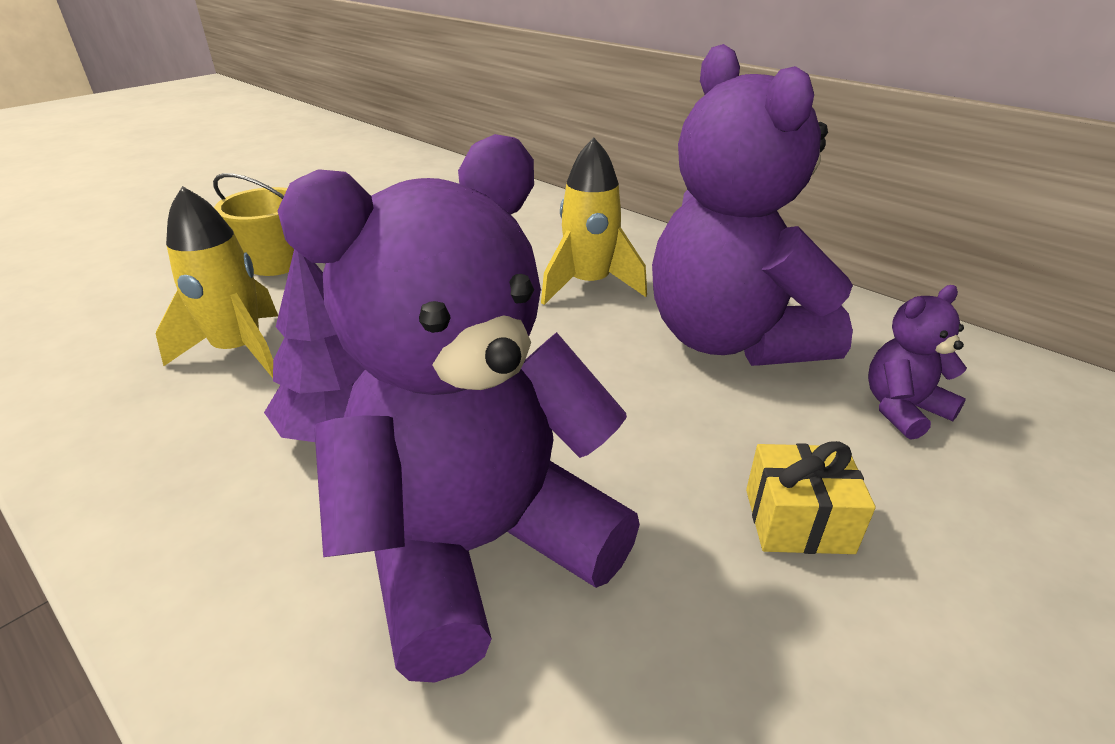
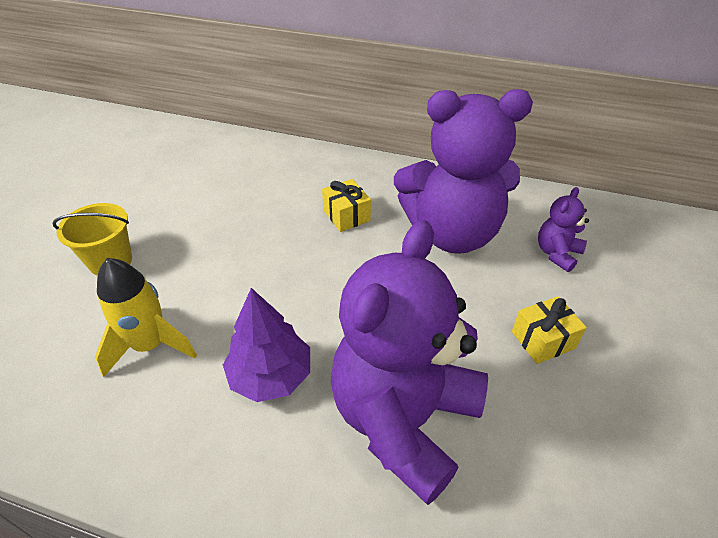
camera: 25 degrees left, 10 degrees up
(589, 285) = (346, 215): yellow rocket -> yellow gift
(731, 340) = (451, 233): purple teddy bear -> purple teddy bear turned 45 degrees counterclockwise

